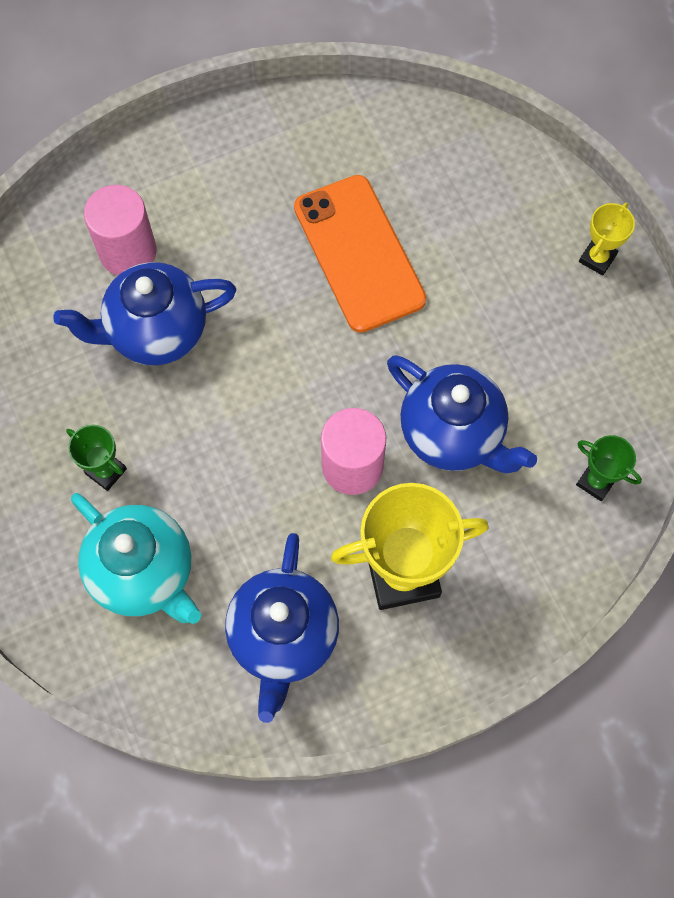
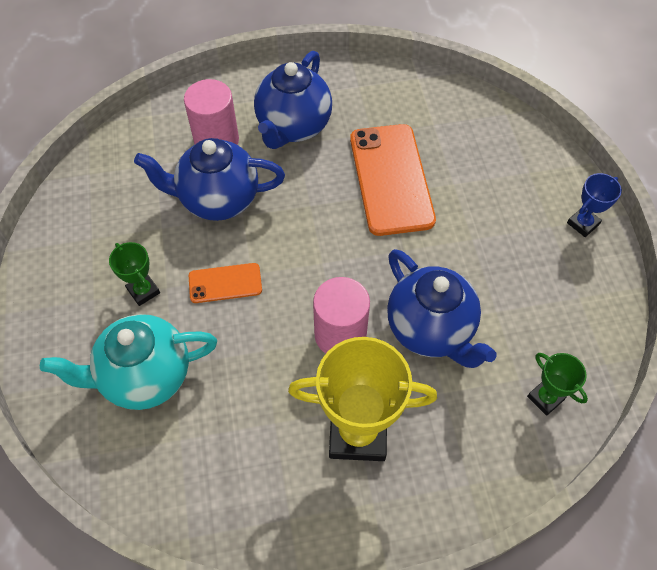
camera: 15 degrees right, 10 degrees down
(144, 573) = (145, 377): turquoise teapot -> turquoise teapot turned 105 degrees clockwise
(200, 437) = (225, 283): none -> orange phone
(283, 637) = (241, 460): blue teapot -> blue teapot (293, 127)
(597, 258) = (583, 223): yellow trophy -> blue trophy

